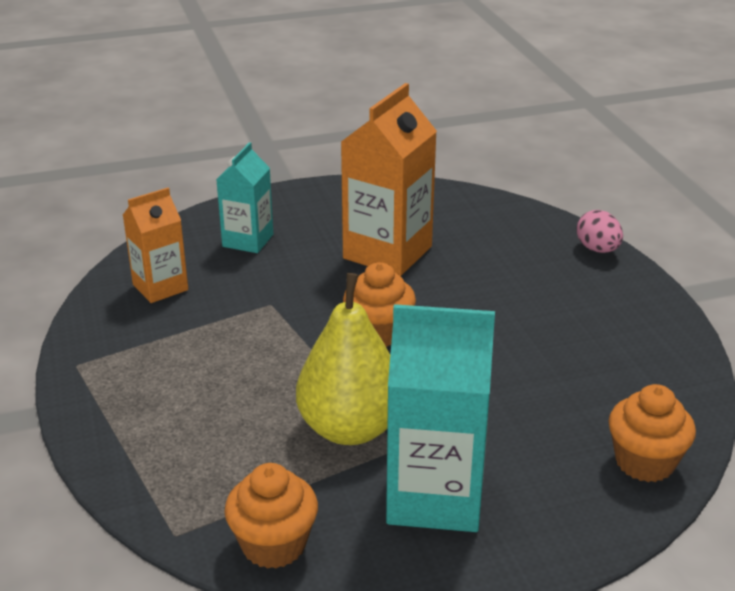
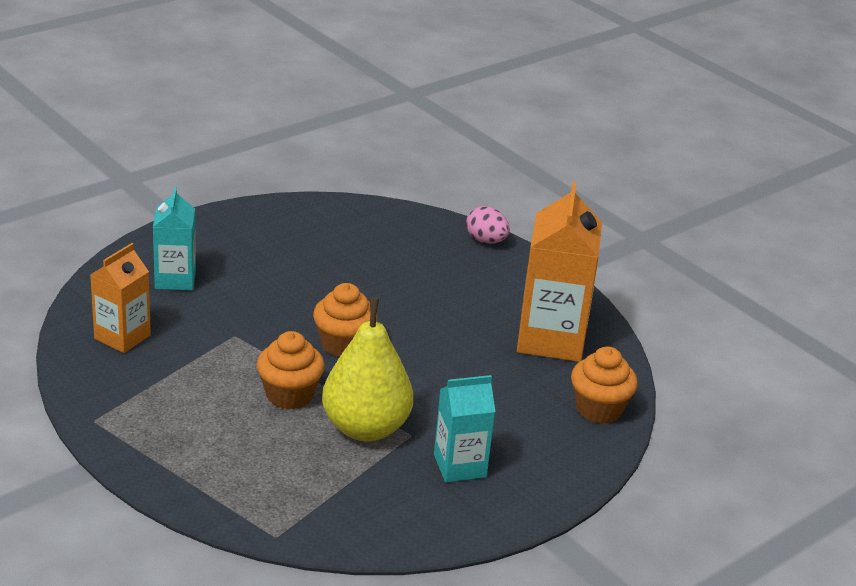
camera: 25 degrees left, 0 degrees up
(274, 545) = (358, 526): orange cupcake -> orange cupcake (289, 395)
(387, 252) = (310, 271): orange carton -> orange carton (551, 339)
(435, 496) = (460, 466): turquoise carton -> turquoise carton, size x0.60

